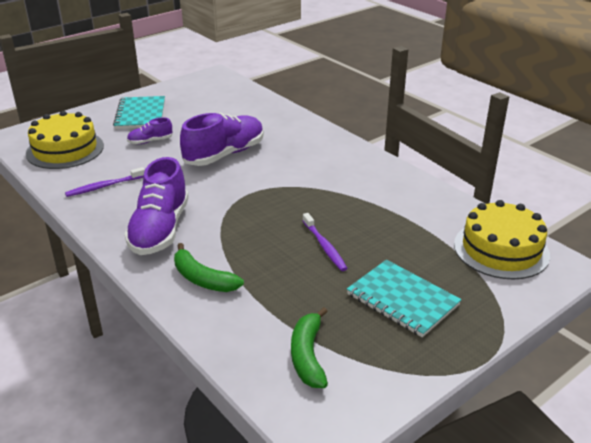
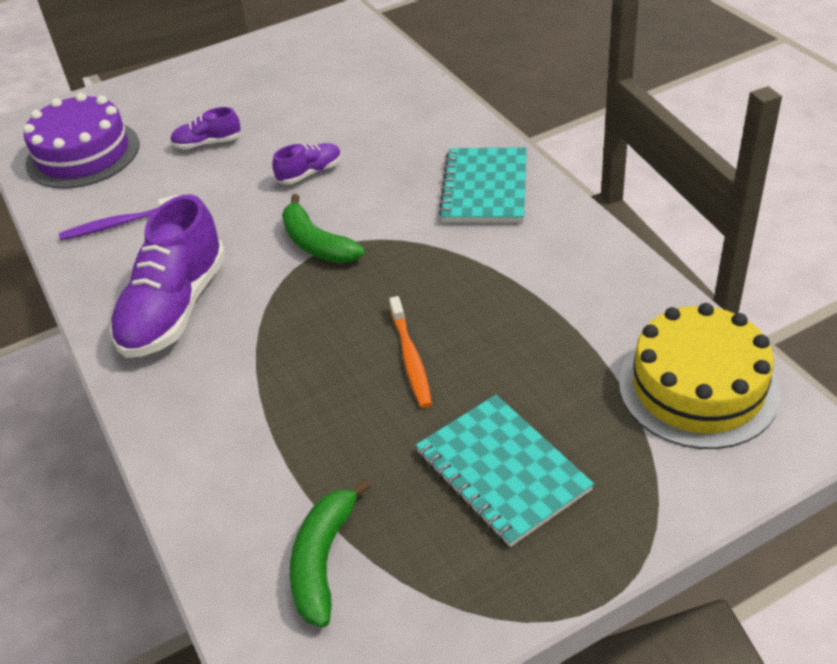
camera: 15 degrees right, 10 degrees up
(65, 149) = (83, 154): yellow cake -> purple cake
(140, 114) = (208, 93): turquoise notebook -> turquoise notebook (485, 188)
(203, 279) = (210, 403): green banana -> green banana (317, 244)
(225, 154) = (310, 173): purple shoe -> purple shoe, size x0.48
(324, 246) = (410, 358): purple toothbrush -> orange toothbrush

